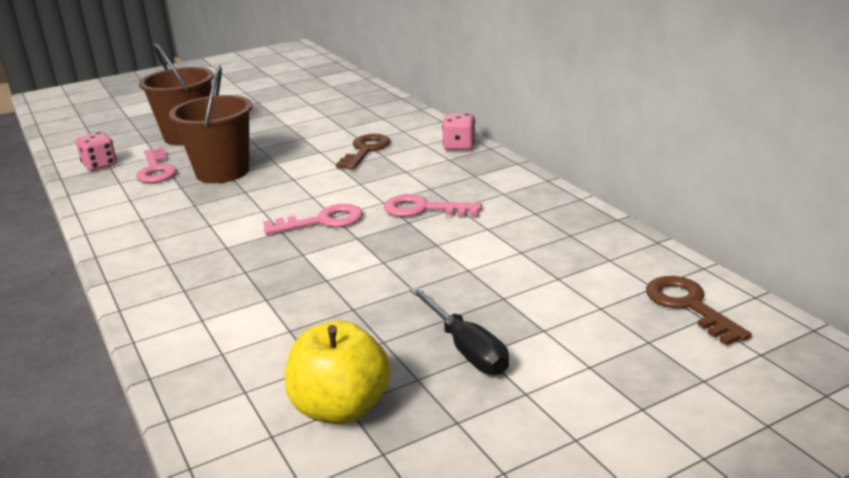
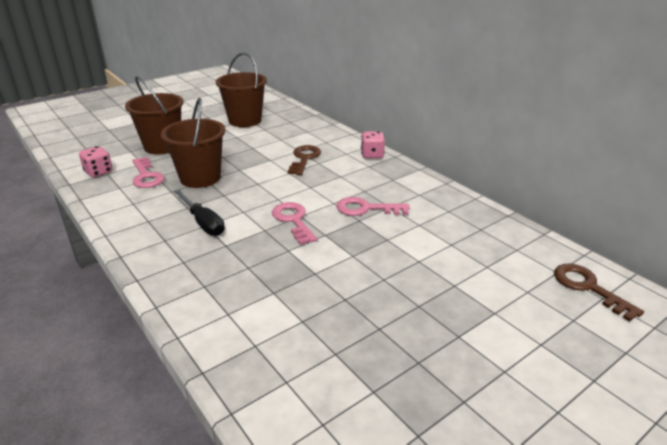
camera: 10 degrees left, 5 degrees up
(305, 105) = (245, 120): none -> brown bucket
(322, 221) = (293, 220): pink key -> pink key turned 90 degrees counterclockwise
(341, 408) = (369, 394): yellow apple -> none
(466, 349) = (445, 332): black screwdriver -> black screwdriver (203, 222)

